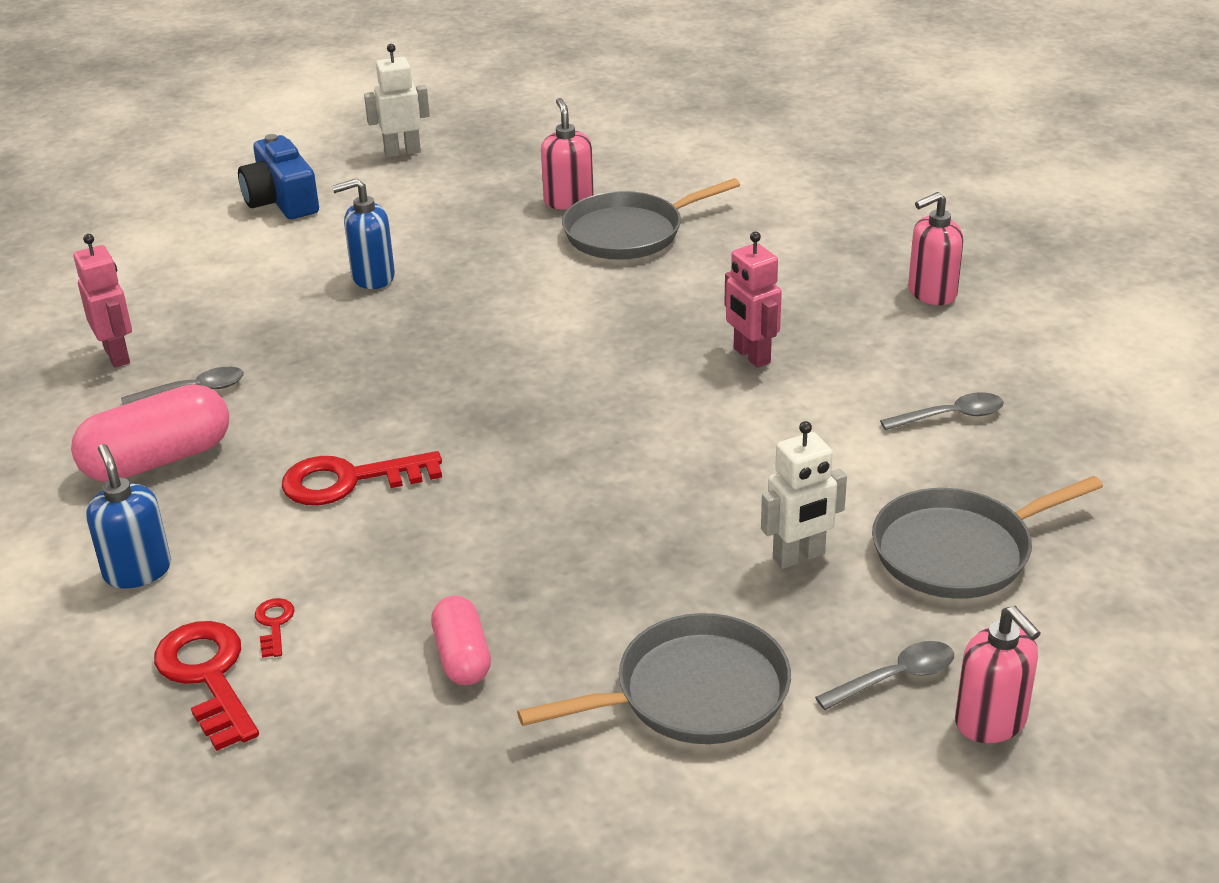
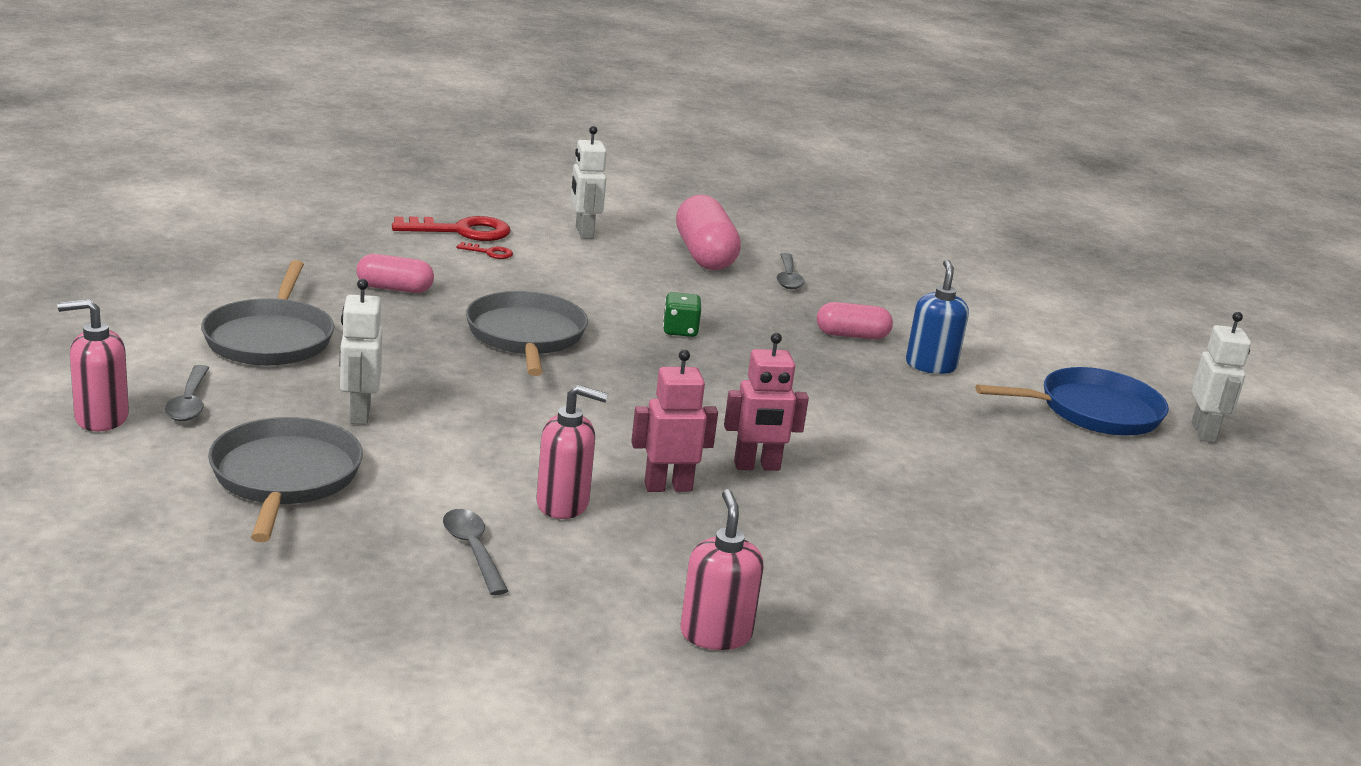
camera: 105 degrees right, 10 degrees down
(117, 355) = (857, 266): pink robot -> pink robot (757, 466)
(137, 571) = (583, 232): blue soap dispenser -> white robot
(281, 200) = (1105, 360): blue camera -> none
(334, 327) = (852, 335): none -> pink capsule
(349, 480) = (624, 299): red key -> none
(404, 197) = (1093, 411): none -> blue pan
(410, 424) = (680, 331): none -> green dice
(568, 201) = (1053, 487): pink soap dispenser -> pink soap dispenser (563, 504)
(629, 233) = (962, 499): grey pan -> grey pan (526, 336)
(951, 416) = (472, 550): grey spoon -> grey spoon turned 150 degrees clockwise

